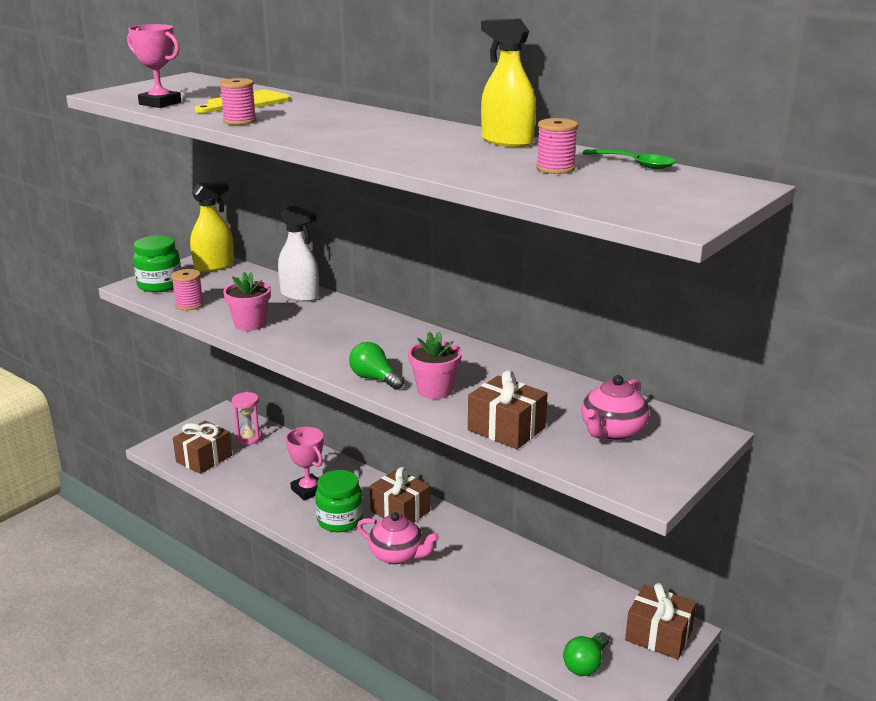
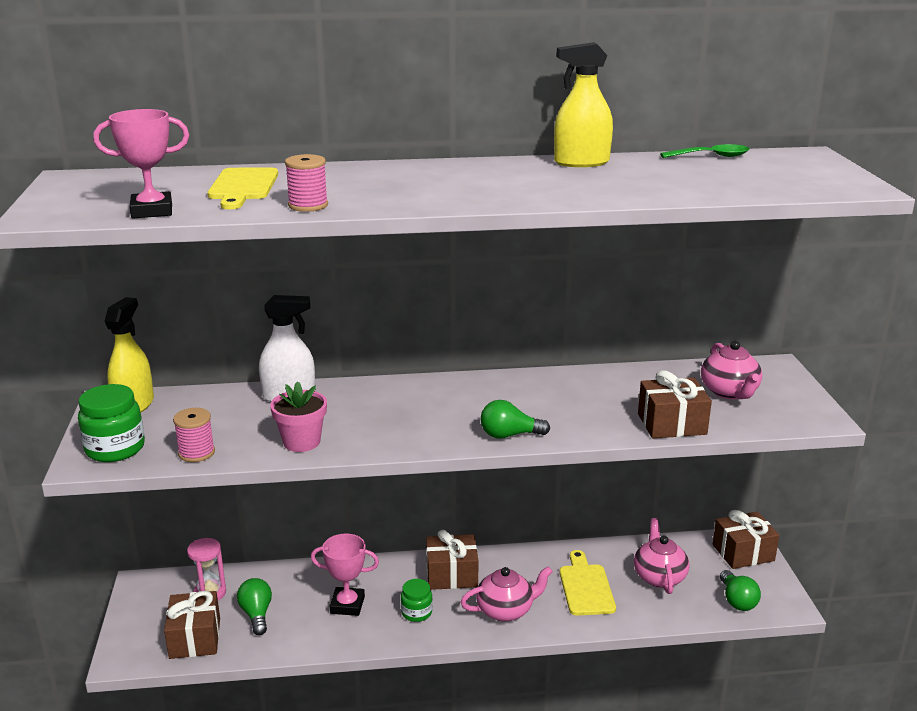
camera: 45 degrees left, 0 degrees up
(253, 465) = (256, 614): none -> green light bulb
(340, 520) = (416, 612): green jar -> green jar, size x0.61
(434, 390) = (569, 421): pink flower pot -> none
(479, 576) = (586, 587): none -> yellow cutting board
(550, 606) = (659, 576): none -> pink teapot
(555, 168) = (682, 174): pink spool -> none

